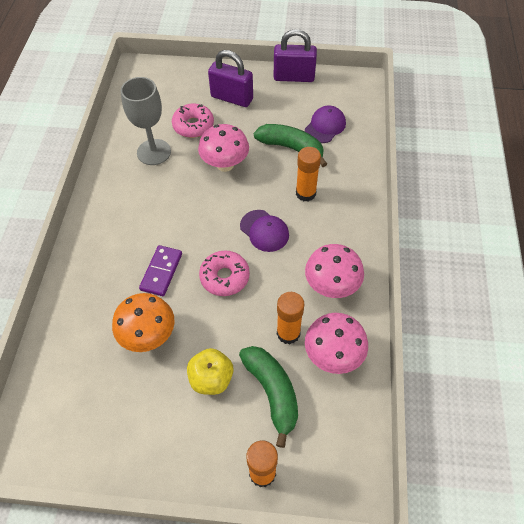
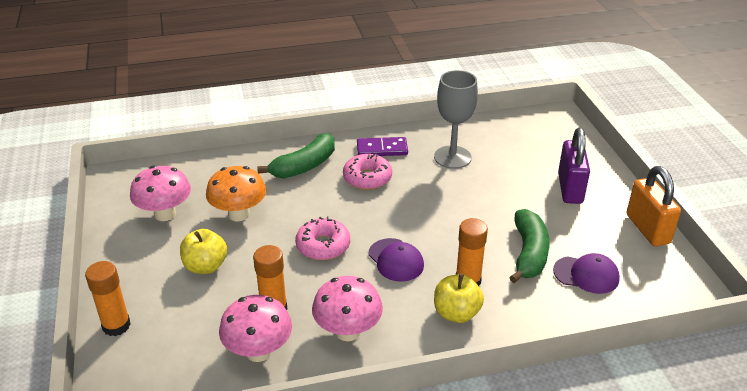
camera: 70 degrees right, 20 degrees down
(161, 272) = (310, 202): purple domino -> purple domino (382, 149)
(193, 125) = (507, 172): pink donut -> pink donut (367, 178)
(225, 164) = (469, 208): pink mushroom -> pink mushroom (165, 214)
(264, 231) = (396, 260): purple cap -> purple cap turned 60 degrees counterclockwise
(272, 392) = (202, 313): green banana -> green banana (304, 166)
(294, 77) = (647, 229): purple padlock -> orange padlock
(336, 211) = (456, 313): none -> yellow apple

